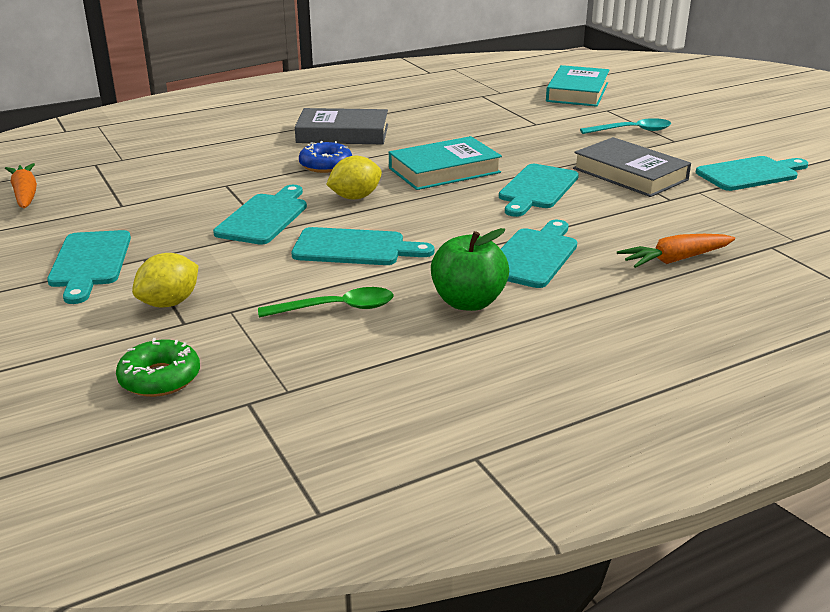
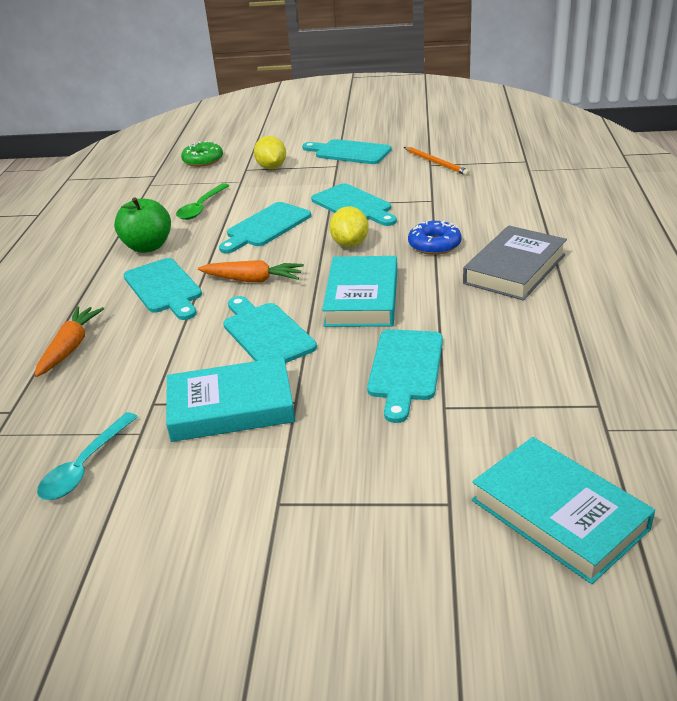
camera: 125 degrees right, 5 degrees up
(25, 194) = (482, 139): orange carrot -> orange carrot (252, 280)
(115, 203) = (436, 163): none -> orange pencil
(630, 174) = (231, 407): grey book -> turquoise book
(632, 131) = (346, 481): turquoise spoon -> turquoise spoon (85, 466)
(750, 174) = (124, 506): turquoise cutting board -> turquoise cutting board (405, 369)

